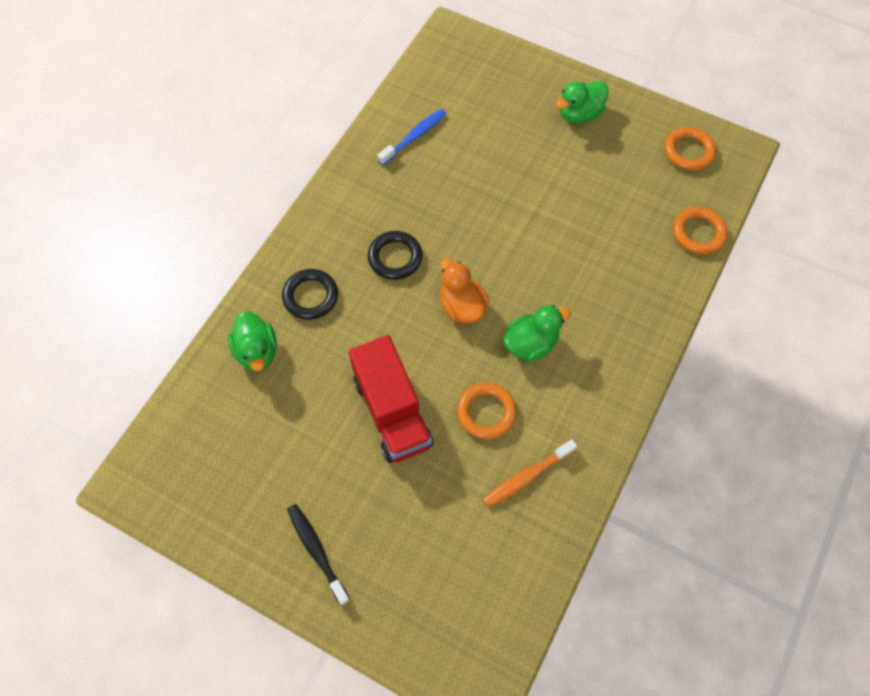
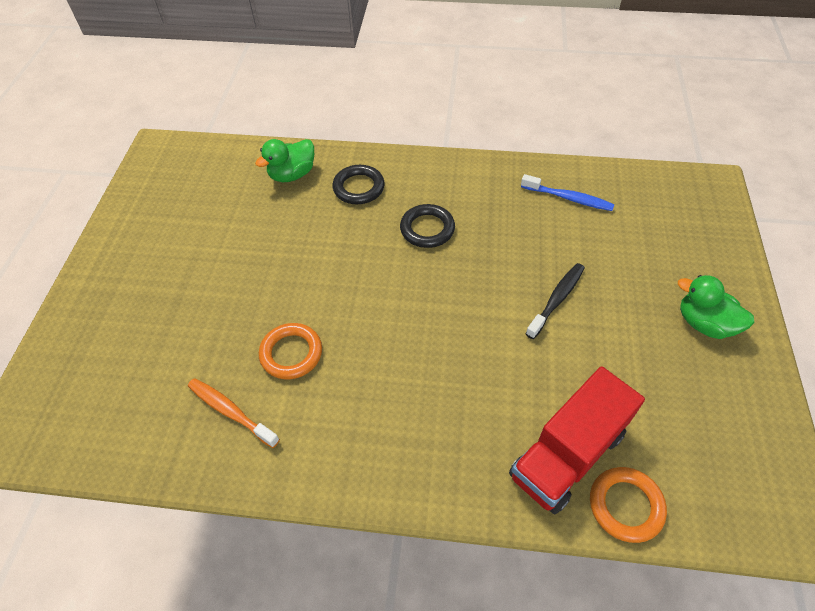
camera: 70 degrees right, 10 degrees down
(316, 551) = (123, 273): black toothbrush -> black toothbrush (557, 299)
(392, 412) = (267, 280): red truck -> red truck (567, 454)
(462, 307) = (399, 296): orange duck -> none
(531, 344) = (384, 368): green duck -> none
(688, 151) = (742, 458): orange ring -> none

